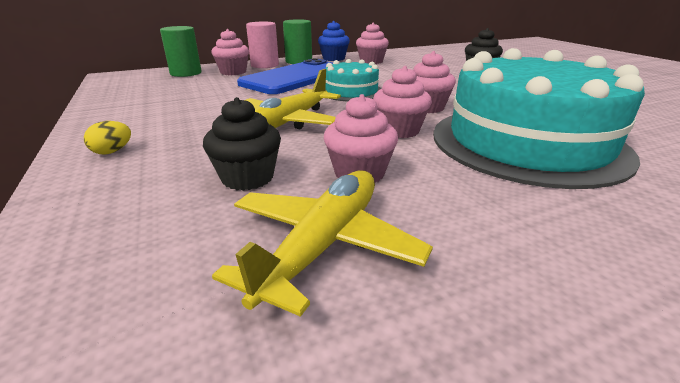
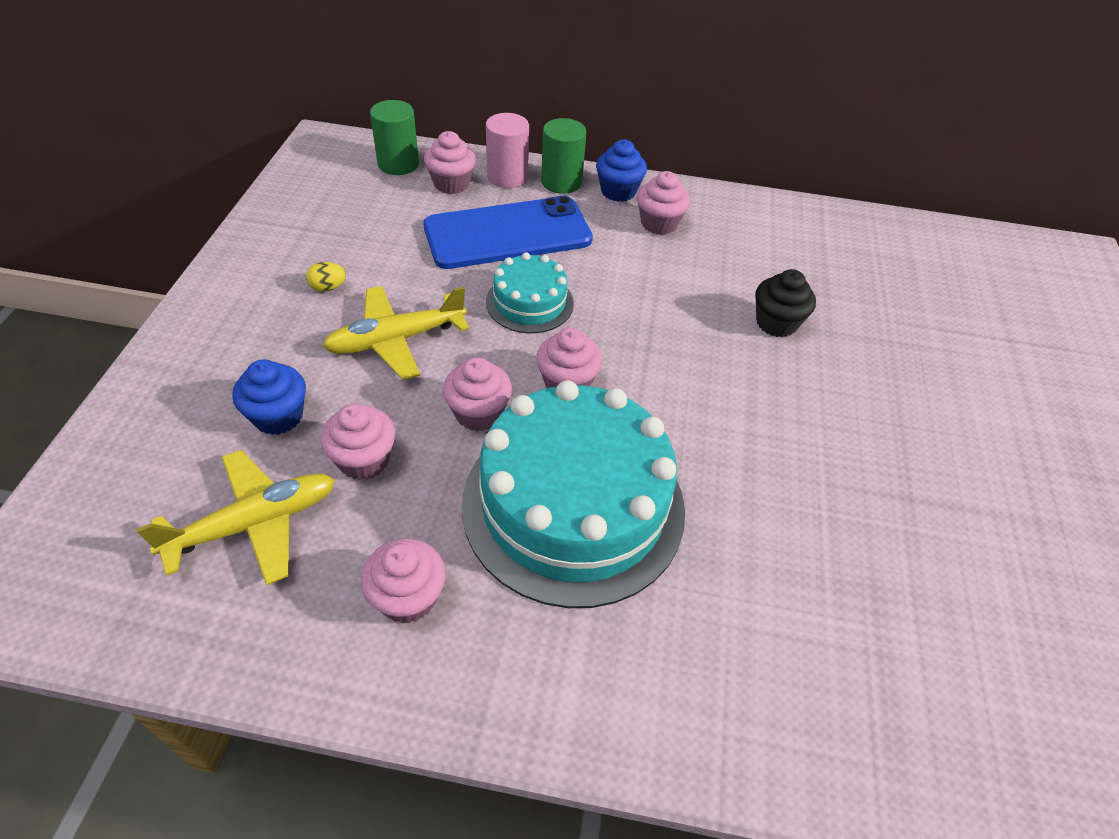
camera: 30 degrees right, 20 degrees up
(112, 151) = (217, 319): yellow egg -> yellow egg (328, 287)
(247, 178) = (278, 416): black cupcake -> blue cupcake
(532, 225) = (408, 597): none -> pink cupcake

